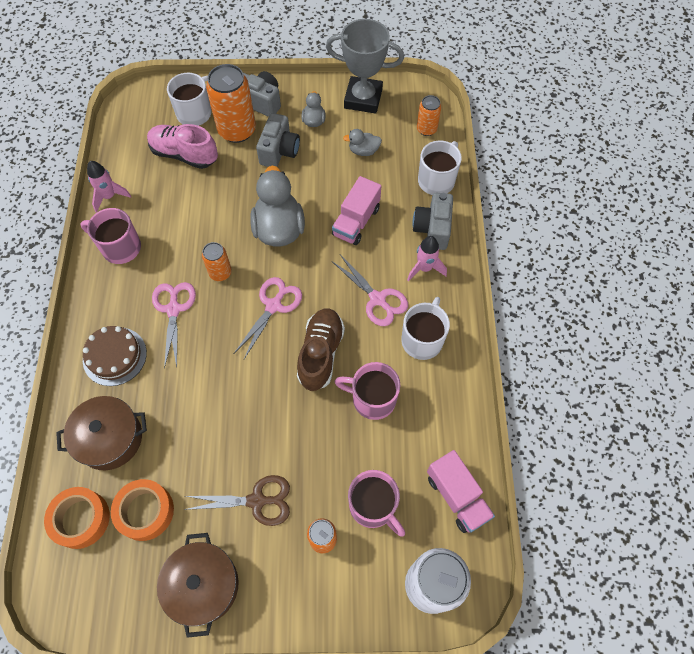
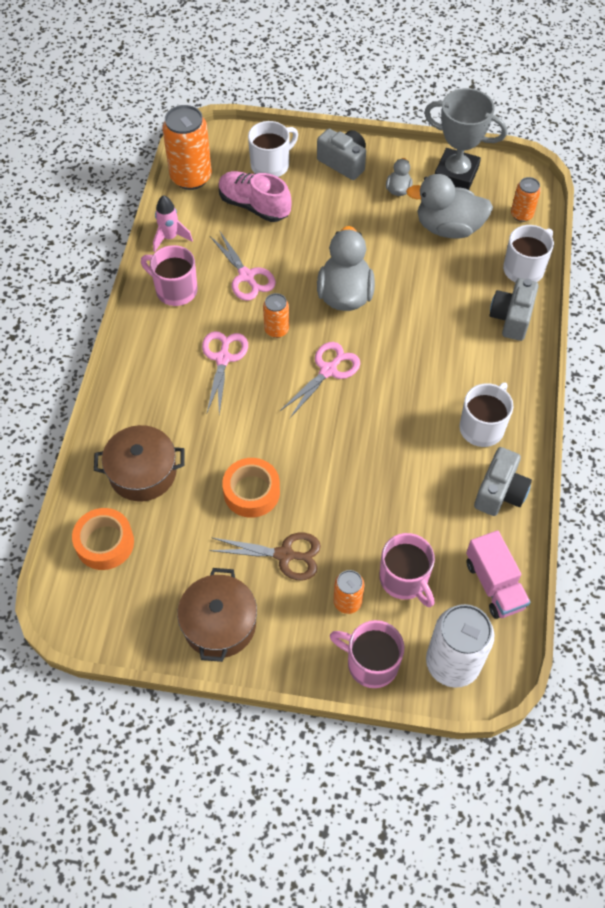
camera: 10 degrees right, 5 degrees down
(114, 356) = (157, 395): brown cake -> none
(145, 511) = (170, 546): orange tape -> orange tape (251, 492)
(237, 130) = (313, 189): orange can -> orange can (191, 177)
(279, 151) = (356, 216): grey camera -> grey camera (500, 492)
(320, 354) = (371, 425): brown shoe -> none
(356, 221) = (429, 299): pink truck -> none
(363, 151) = (448, 228): grey duck -> grey duck, size x2.03
(372, 399) = (419, 477): pink mug -> pink mug (371, 663)
(377, 299) = (440, 380): pink scissors -> pink scissors (246, 276)
(424, 268) = (496, 356): pink rocket -> none

